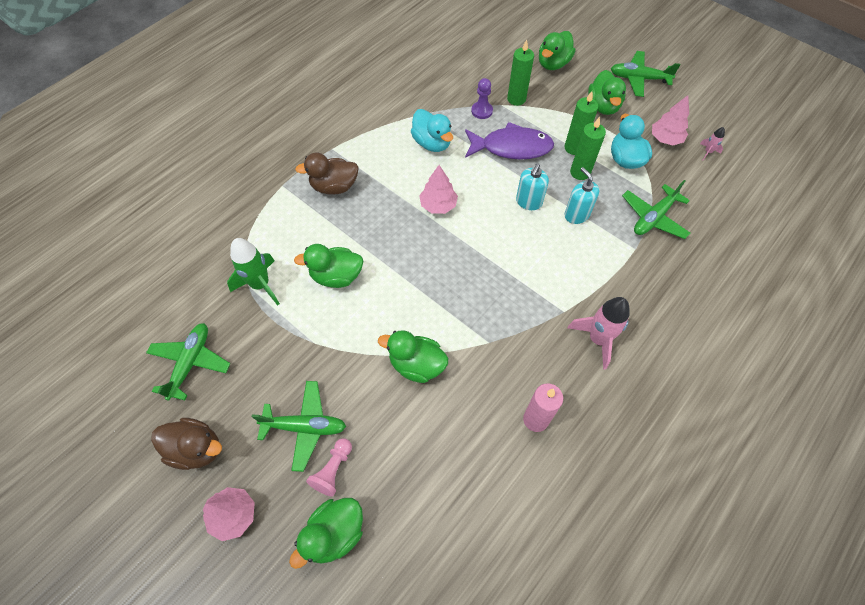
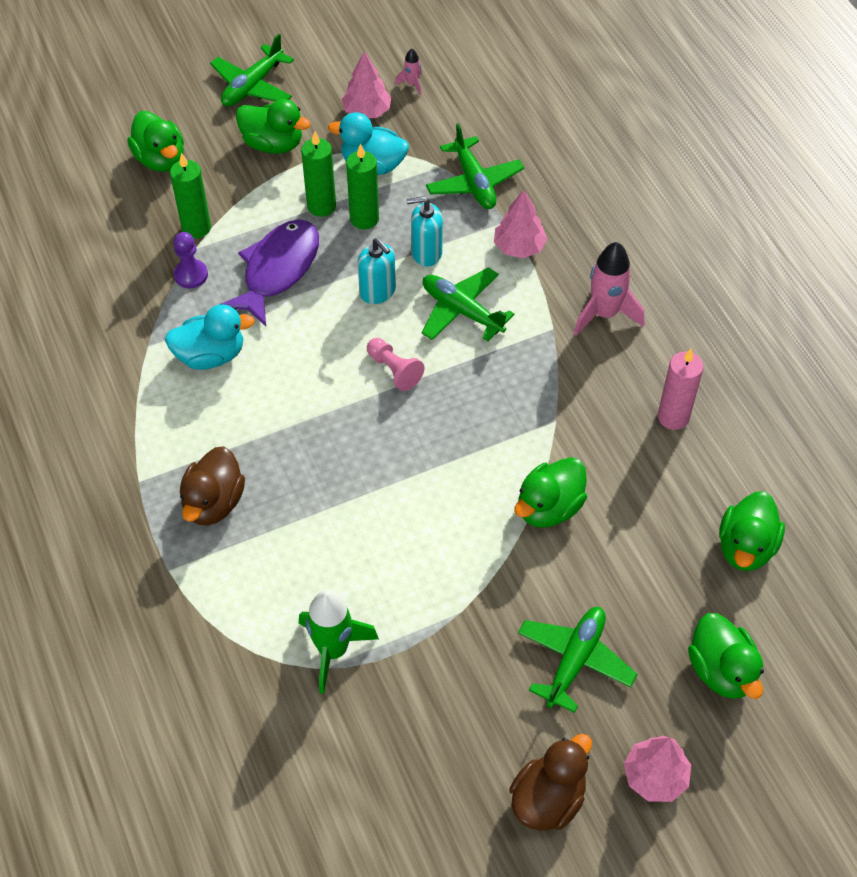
camera: 65 degrees left, 5 degrees down
(190, 363) = (415, 776): green plane -> green plane (462, 311)
(333, 470) = (644, 647): pink pawn -> pink pawn (394, 370)
(336, 276) = (371, 551): green duck -> green duck (745, 547)
(438, 205) = (323, 391): pink tree -> pink tree (519, 247)

